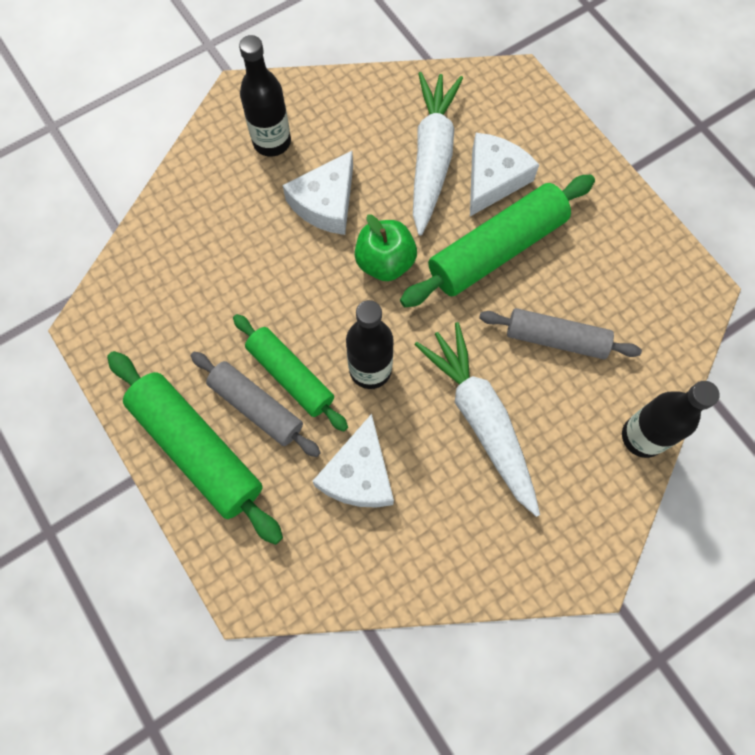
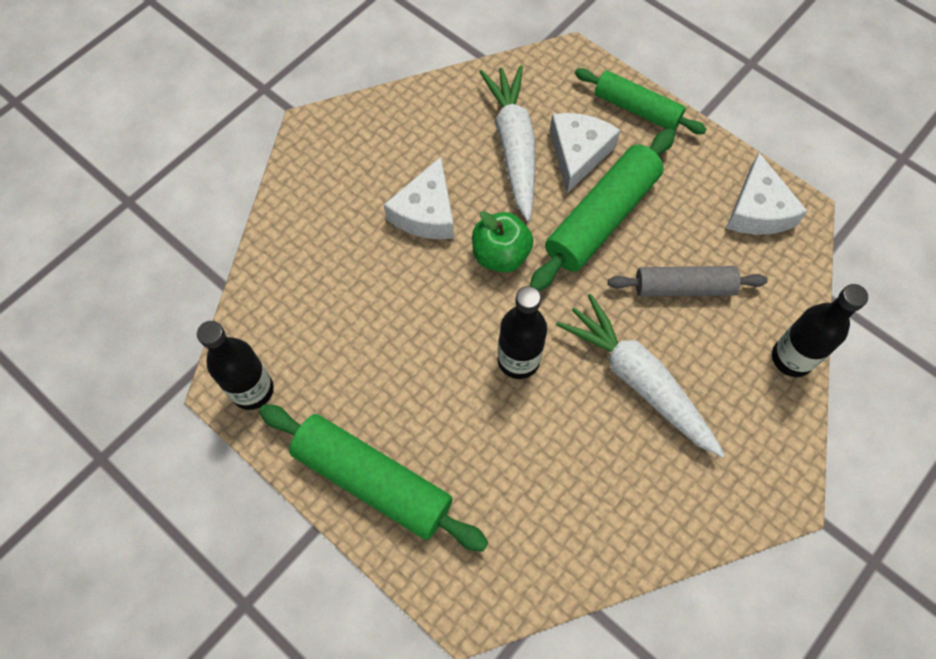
camera: 15 degrees left, 5 degrees down
(256, 407) = (419, 424): grey rolling pin -> none
(272, 142) = (355, 167): black bottle -> black bottle (252, 390)
(290, 376) = (443, 386): green rolling pin -> green rolling pin (637, 109)
(359, 474) = (539, 463): white cheese -> white cheese (758, 210)

